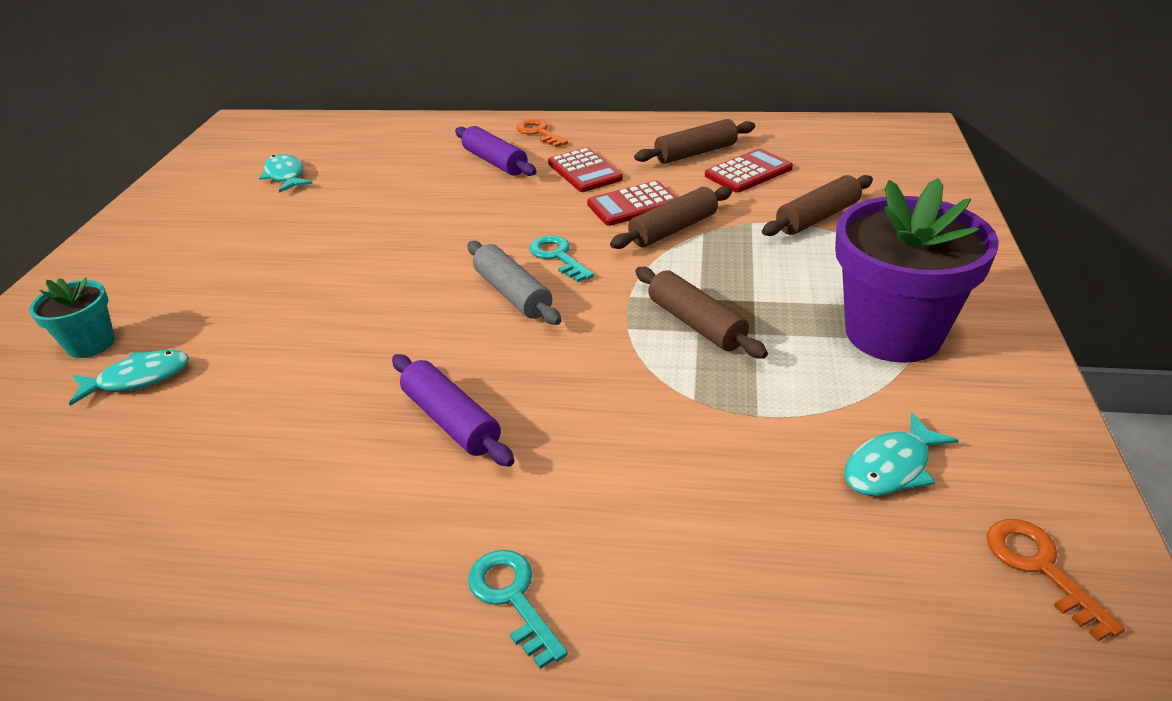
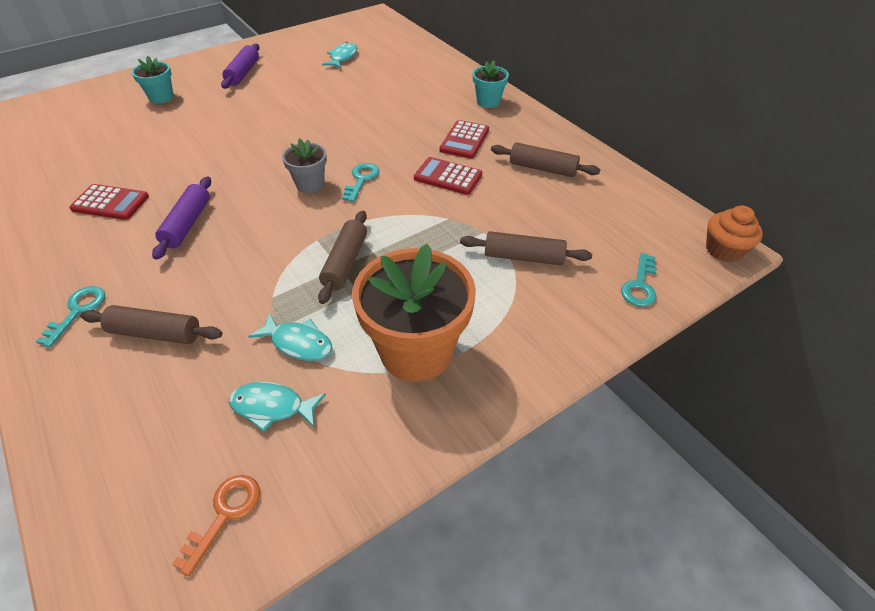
camera: 45 degrees right, 10 degrees up
(139, 378) = (148, 123): turquoise fish -> turquoise fish (298, 343)
(495, 162) = (435, 106): purple rolling pin -> purple rolling pin (243, 73)
(512, 294) = (310, 184): grey rolling pin -> grey flower pot
(539, 133) = (488, 102): orange key -> turquoise flower pot
(673, 229) = (437, 205): brown rolling pin -> brown rolling pin (156, 333)
(748, 172) = (546, 201): red calculator -> red calculator (110, 203)
(893, 333) = (416, 351): purple flower pot -> orange flower pot
(918, 129) = (724, 250): none -> orange cupcake
(921, 181) = (640, 285): none -> turquoise key

